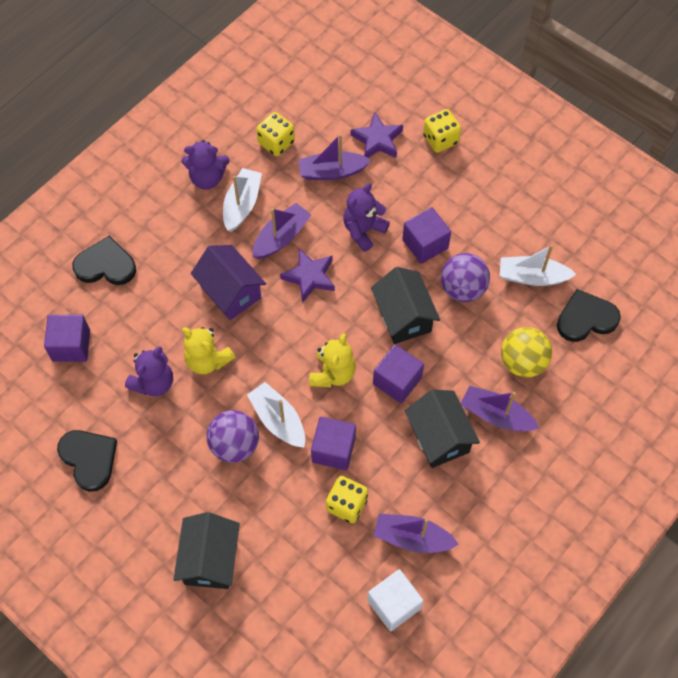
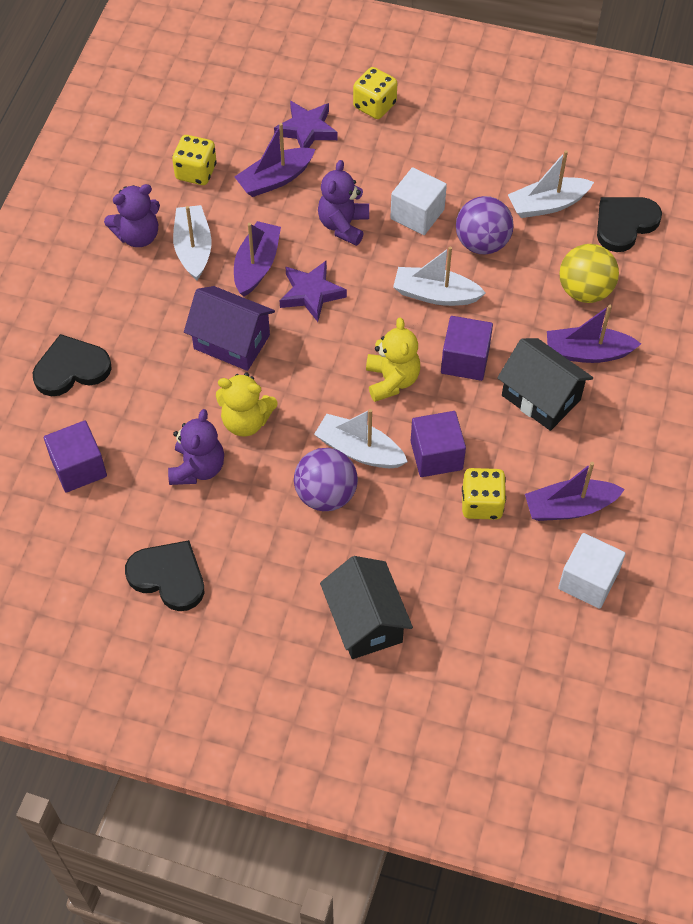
camera: 25 degrees left, 5 degrees down
(403, 317) = (435, 294): black house -> white boat
(425, 244) = (417, 214): purple cube -> white cube

